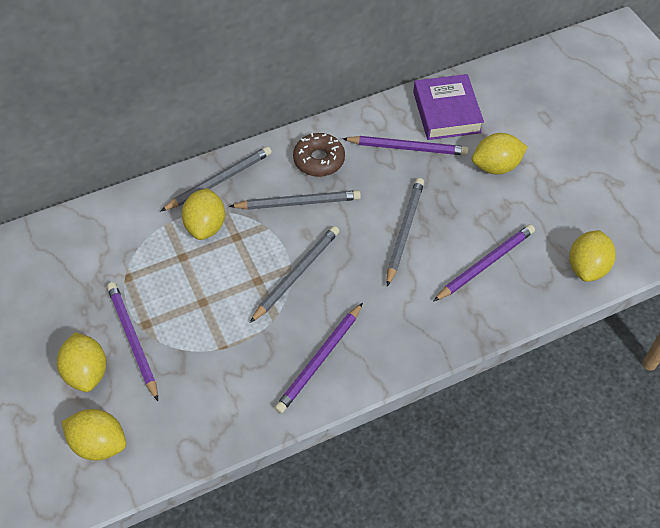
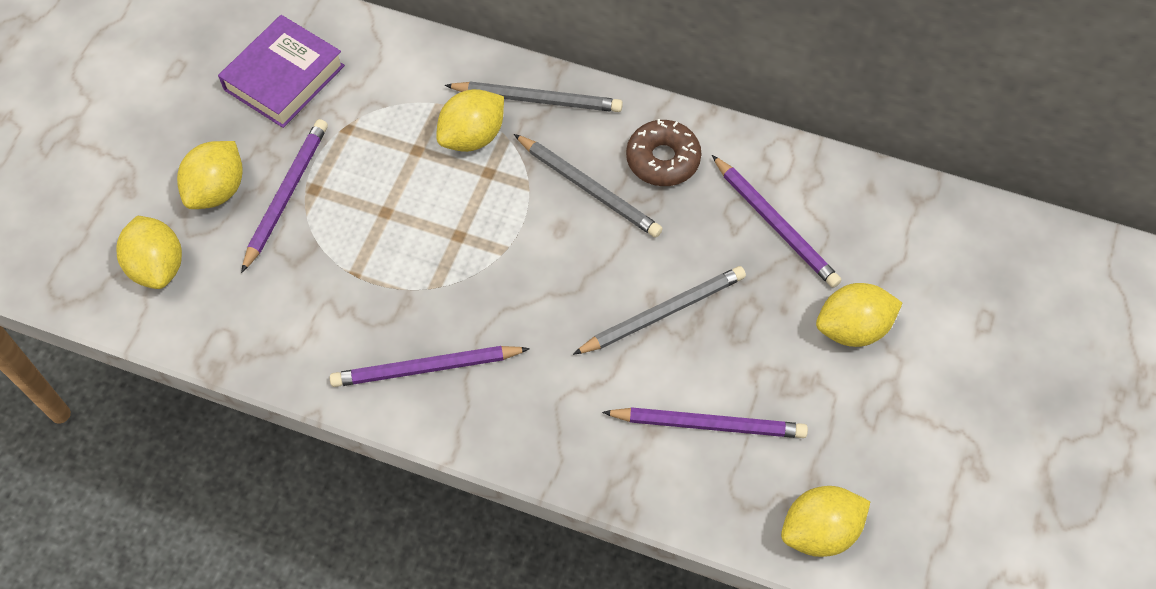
camera: 45 degrees right, 5 degrees up
(296, 274) = (502, 262): grey pencil -> none
(446, 112) = (869, 220): purple book -> purple book (284, 77)
(496, 166) = (852, 328): yellow lemon -> yellow lemon turned 45 degrees counterclockwise

